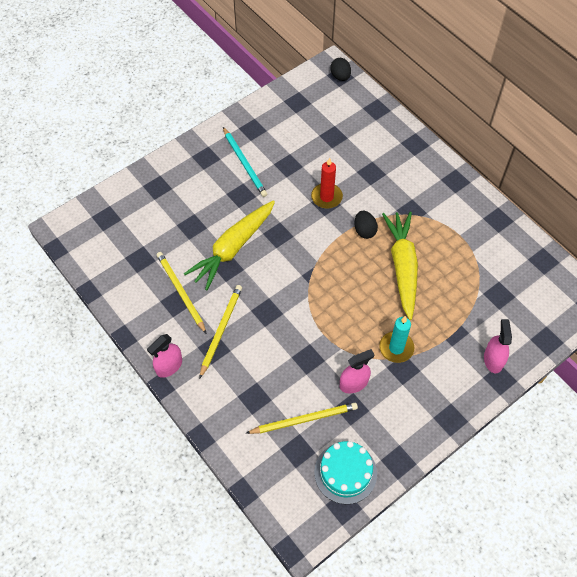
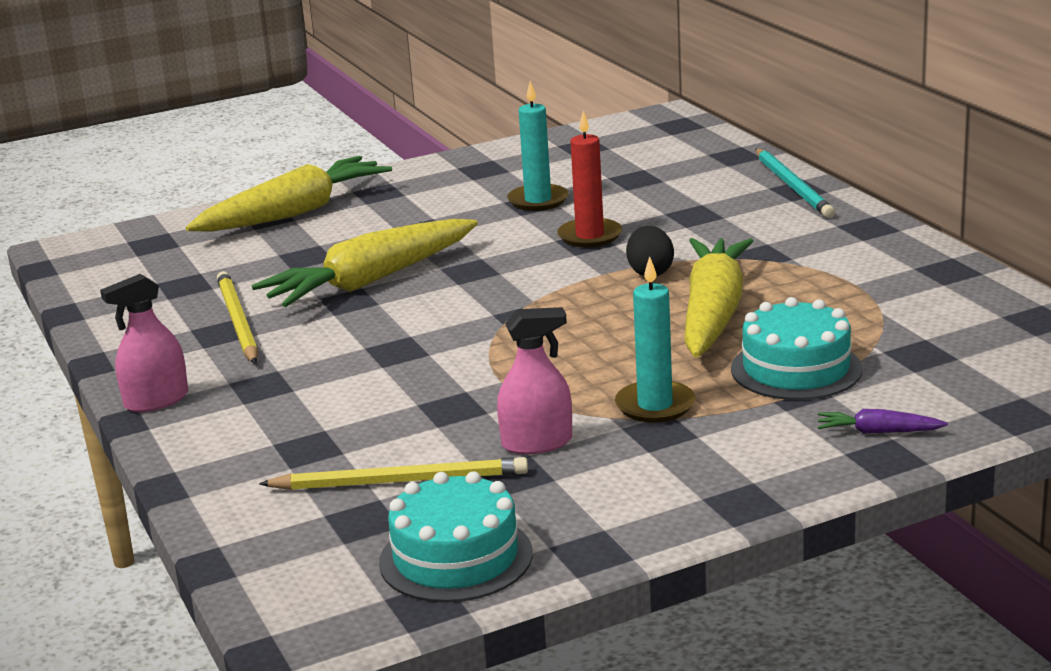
camera: 15 degrees right, 35 degrees down
(169, 181) = (294, 213): none -> yellow carrot
(221, 330) = (290, 366): yellow pencil -> none
(244, 163) = (447, 200): turquoise pencil -> turquoise pencil (793, 186)
(291, 162) = (538, 200): none -> turquoise candle
(340, 76) = (678, 125): black egg -> none
(449, 312) = (796, 369): none -> turquoise cake
(493, 360) = (878, 432): pink spray bottle -> purple carrot

